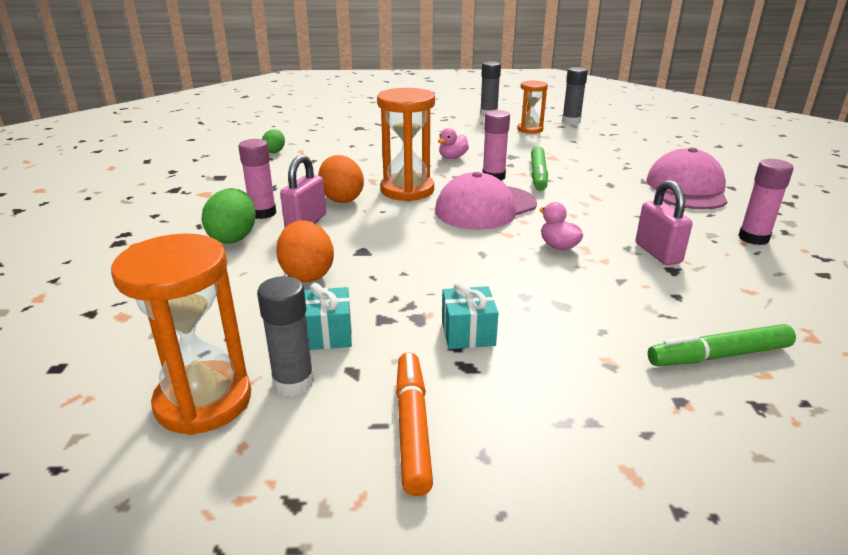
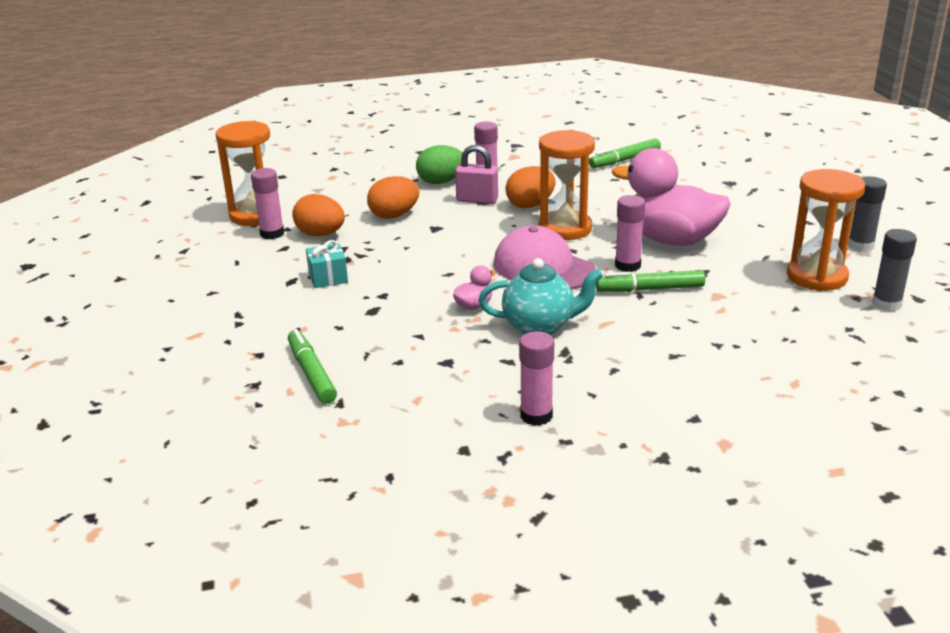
camera: 80 degrees right, 0 degrees up
(275, 151) = (625, 160): green egg -> green marker
(293, 382) = (272, 234): grey glue stick -> pink glue stick
(327, 334) = (320, 234): turquoise gift -> orange egg
(412, 428) = (233, 271): orange marker -> none
(452, 157) = (671, 240): pink duck -> pink duck, size x2.49
(530, 129) = (816, 277): orange hourglass -> orange hourglass, size x1.65
(601, 221) = (540, 327): none -> turquoise teapot
(658, 253) = (478, 355): pink padlock -> none
(686, 188) = (666, 383): pink cap -> none

